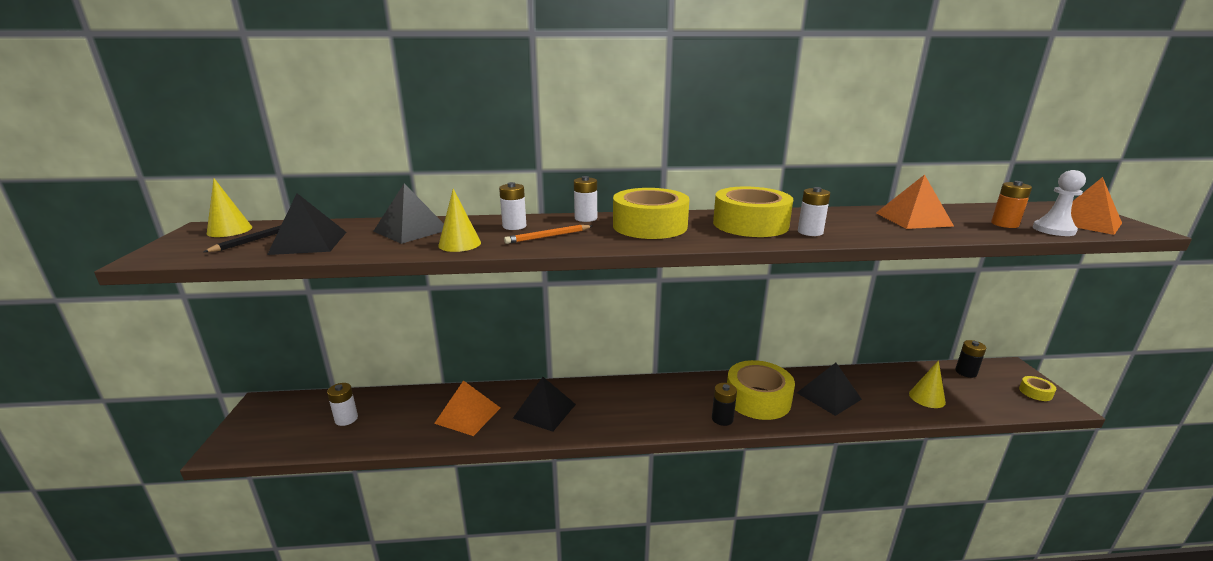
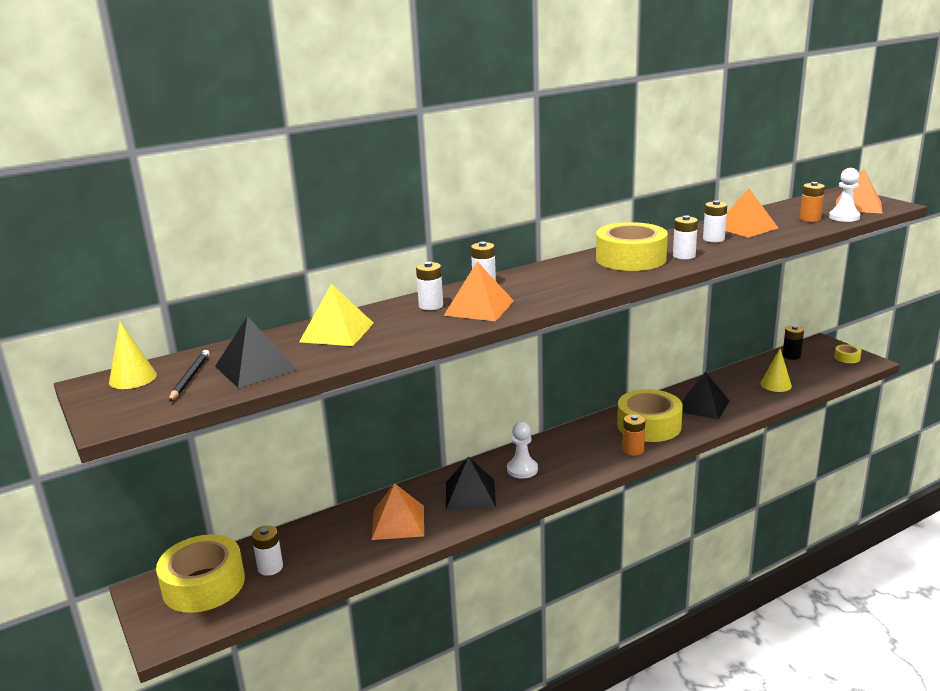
camera: 25 degrees left, 0 degrees up
(411, 230) = (337, 332): black pyramid -> yellow pyramid
(459, 244) = (410, 333): yellow cone -> none
(548, 236) = (479, 308): orange pencil -> orange pyramid
(607, 403) = (522, 469): none -> white pawn
(650, 226) = (551, 278): yellow tape -> yellow tape (204, 584)
(722, 419) = (633, 450): black battery -> orange battery
(863, 223) = (713, 239): none -> white battery

